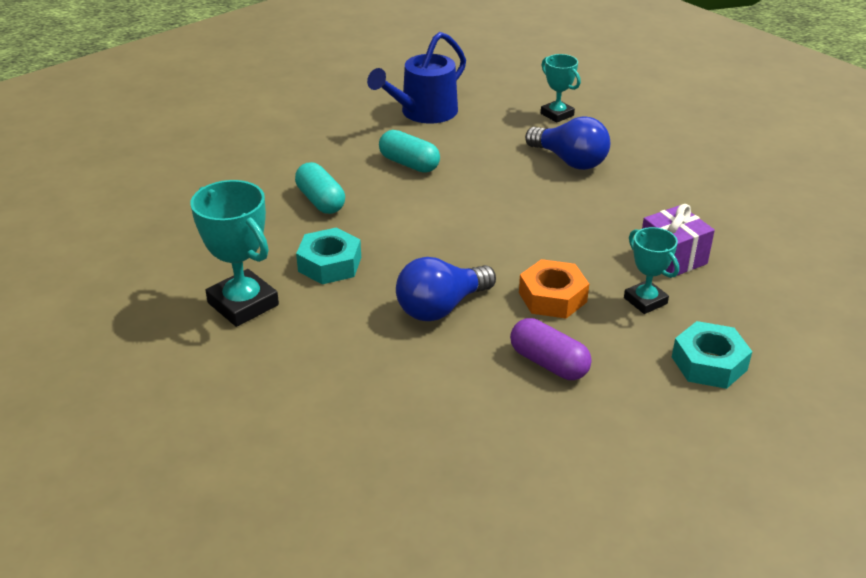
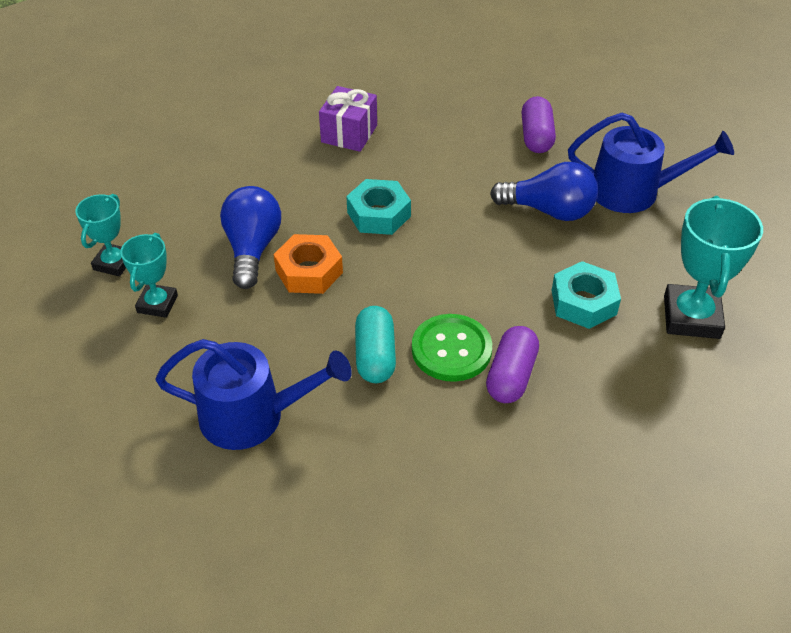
camera: 130 degrees left, 10 degrees up
(320, 201) = (511, 376): turquoise capsule -> purple capsule
(373, 191) = (451, 349): none -> green button
(400, 372) = (633, 191): none -> blue watering can
(552, 297) = (467, 166): orange nut -> orange nut (309, 271)
(645, 301) = (418, 126): turquoise trophy -> turquoise trophy (113, 263)
(709, 363) = (451, 80): turquoise nut -> turquoise nut (379, 214)

